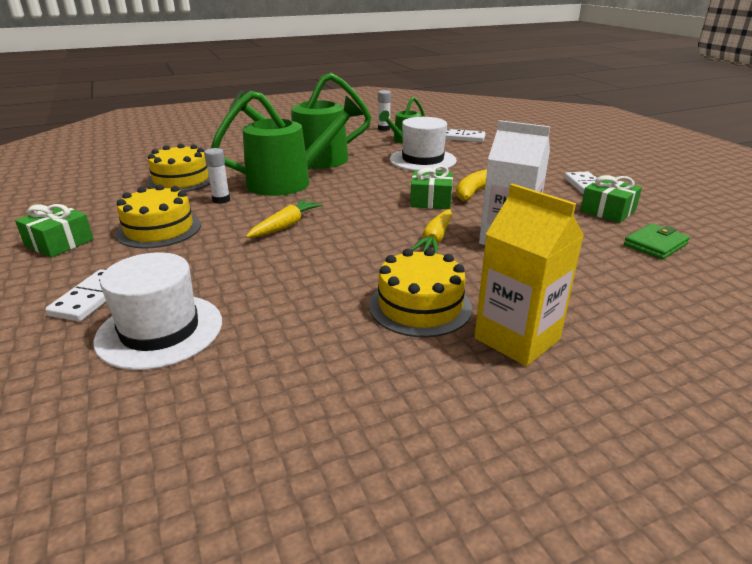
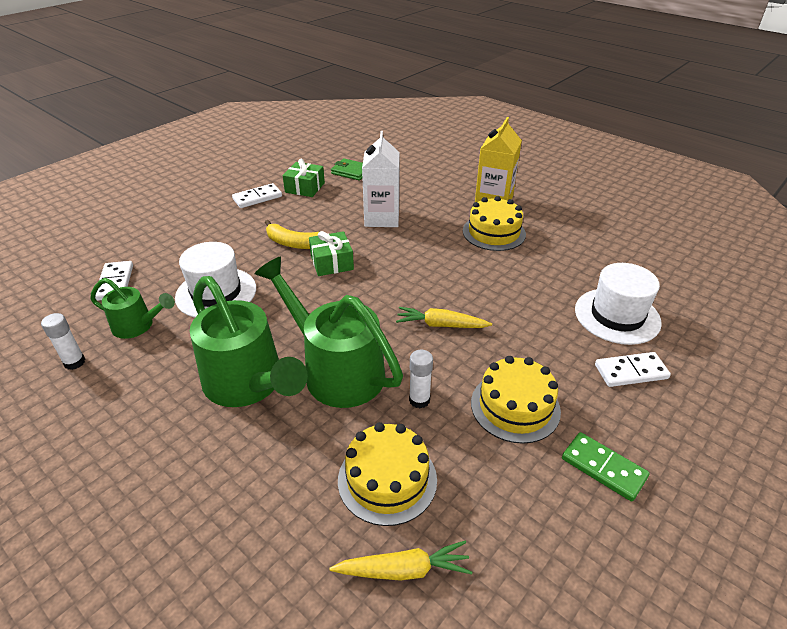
camera: 115 degrees left, 10 degrees up
(59, 243) = (603, 468): green gift -> green domino
(435, 239) = (405, 245): yellow carrot -> yellow carrot (403, 569)

